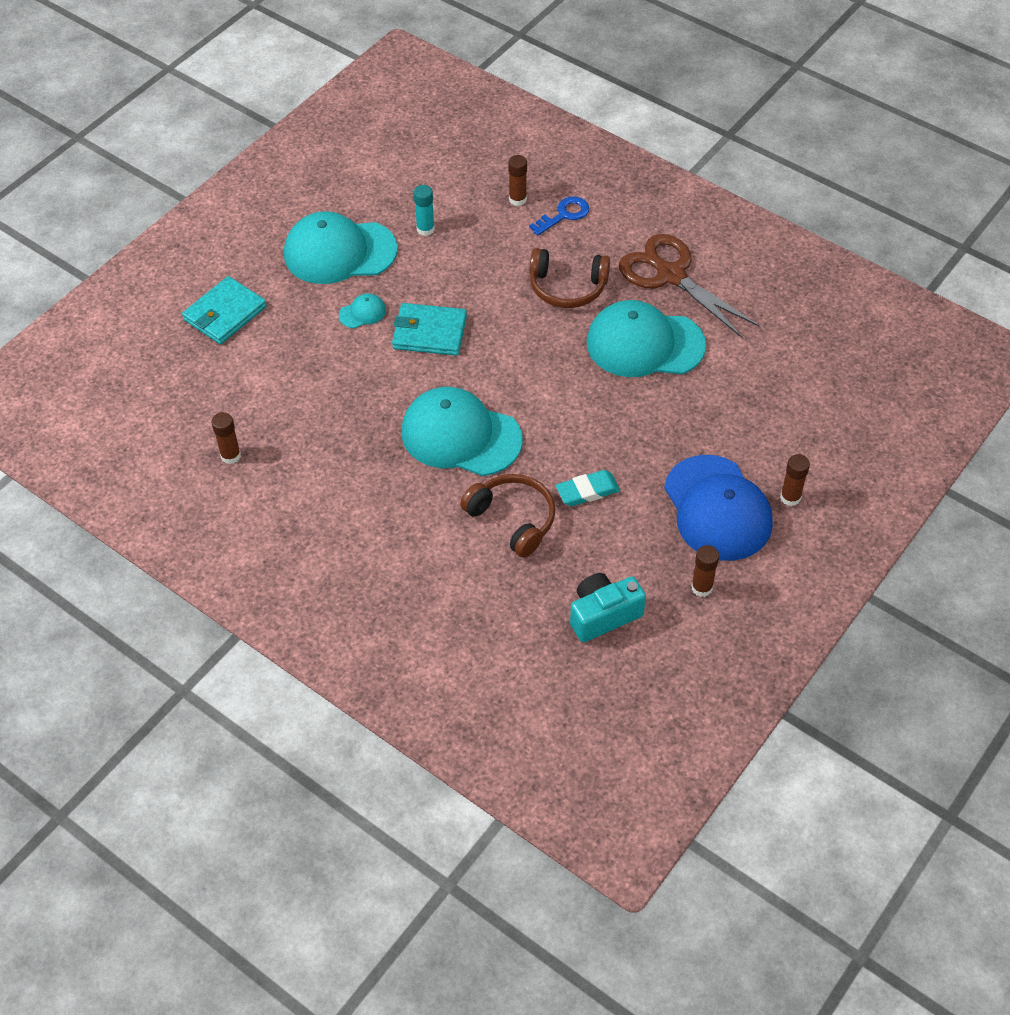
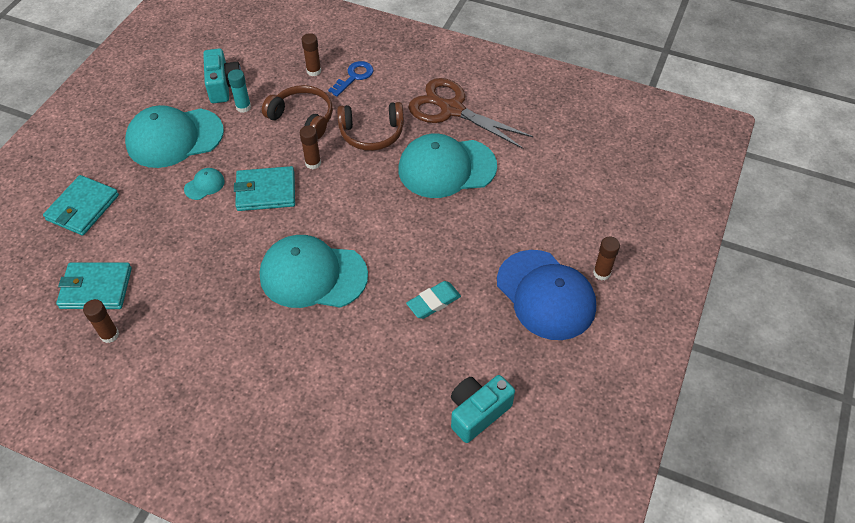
camera: 15 degrees left, 0 degrees up
(225, 404) = (96, 288): none -> turquoise wallet
(408, 199) = (223, 86): none -> turquoise camera
(513, 519) = (376, 341): brown headphones -> brown headphones (303, 118)
(702, 587) = (554, 368): brown glue stick -> brown glue stick (313, 163)

